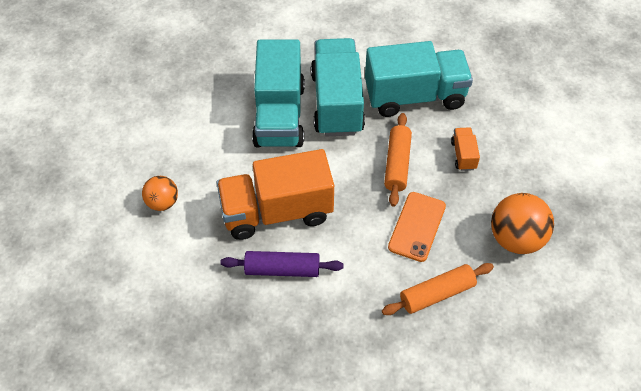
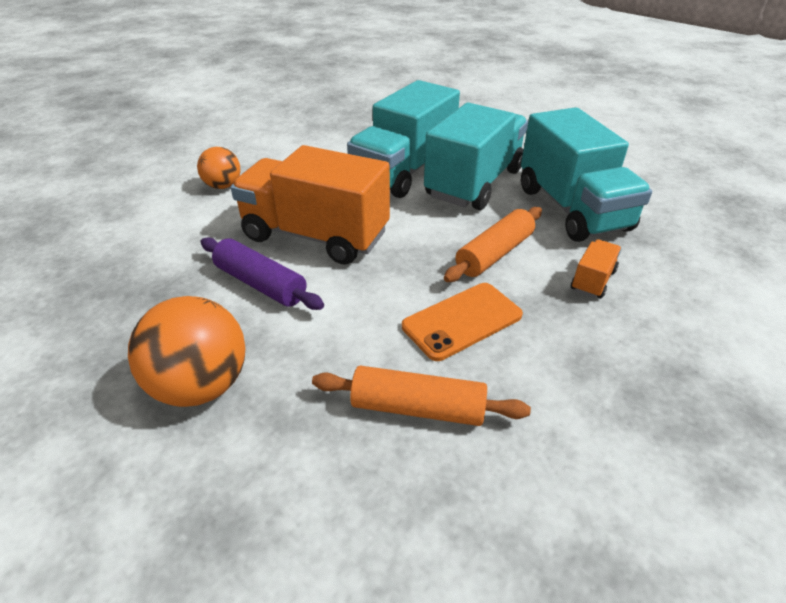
camera: 35 degrees right, 15 degrees down
(414, 96) = (572, 209): turquoise truck -> turquoise truck turned 45 degrees clockwise
(516, 238) = (603, 405): orange ball -> orange ball (201, 386)

